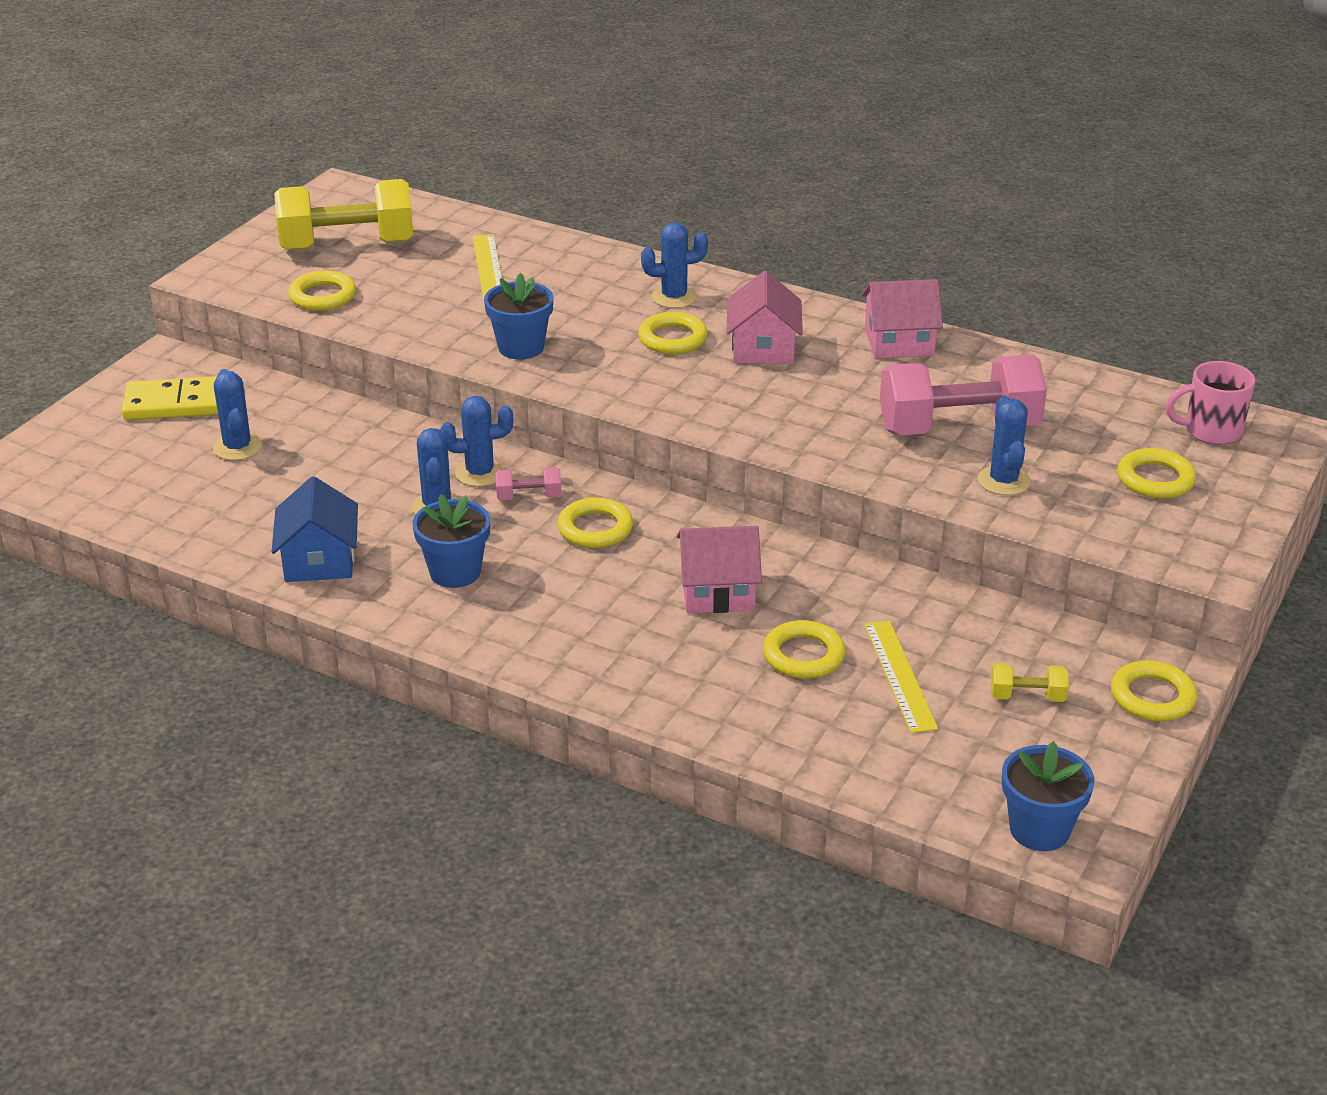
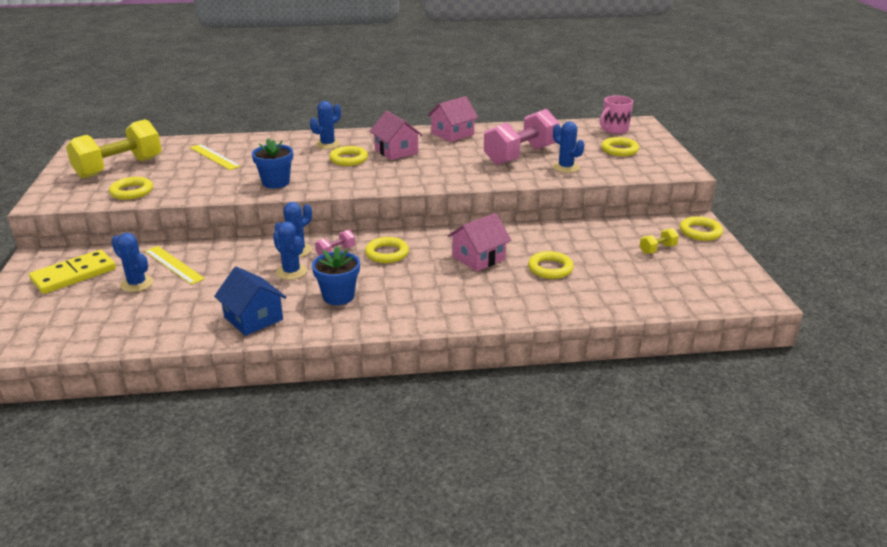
camera: 35 degrees left, 5 degrees down
(900, 675) = (599, 261): yellow ruler -> yellow ruler (174, 264)
(1039, 830) = (733, 295): blue flower pot -> none

